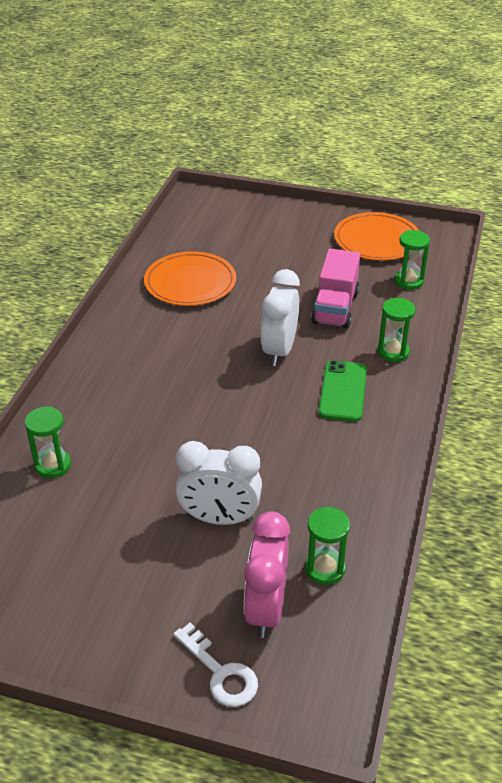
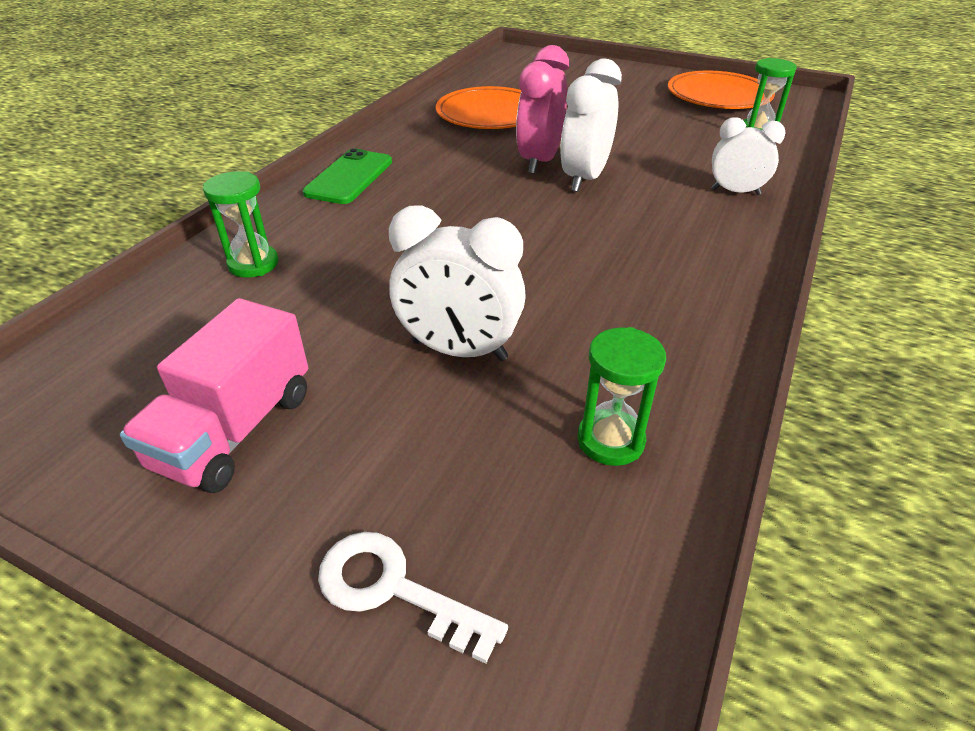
camera: 10 degrees right, 0 degrees up
(220, 672) = (393, 589): white key -> white key turned 150 degrees clockwise
(266, 609) = (500, 490): pink clock -> pink clock (539, 161)
(335, 308) = (662, 146): pink truck -> pink truck (235, 430)
(343, 391) = (664, 224): green phone -> green phone (349, 177)
(393, 352) = (735, 192): green hourglass -> white clock

